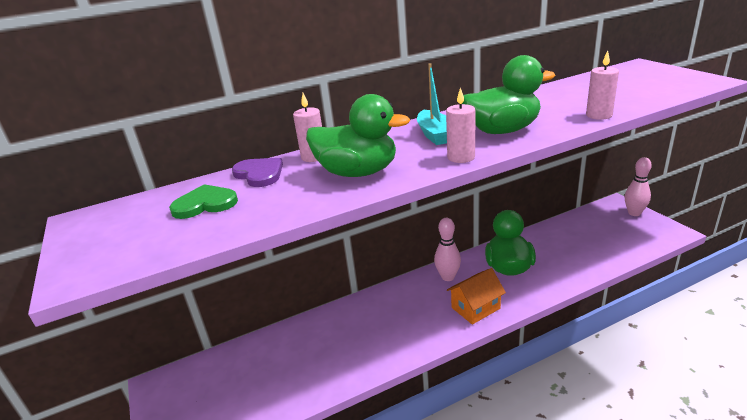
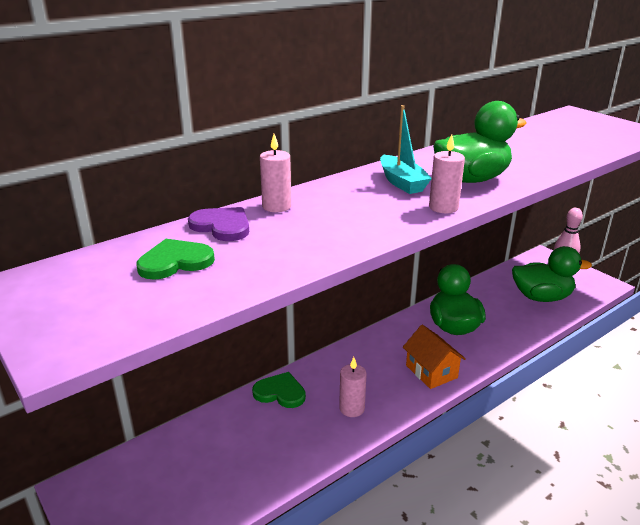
camera: 15 degrees left, 0 degrees up
(337, 318) = (280, 392): none -> green heart
(357, 172) = (339, 224): green duck -> green duck (541, 297)
(448, 277) = (392, 340): pink bowling pin -> none
(475, 308) = (431, 371): orange house -> orange house turned 75 degrees counterclockwise
(599, 115) = (560, 165): pink candle -> pink candle (352, 408)

